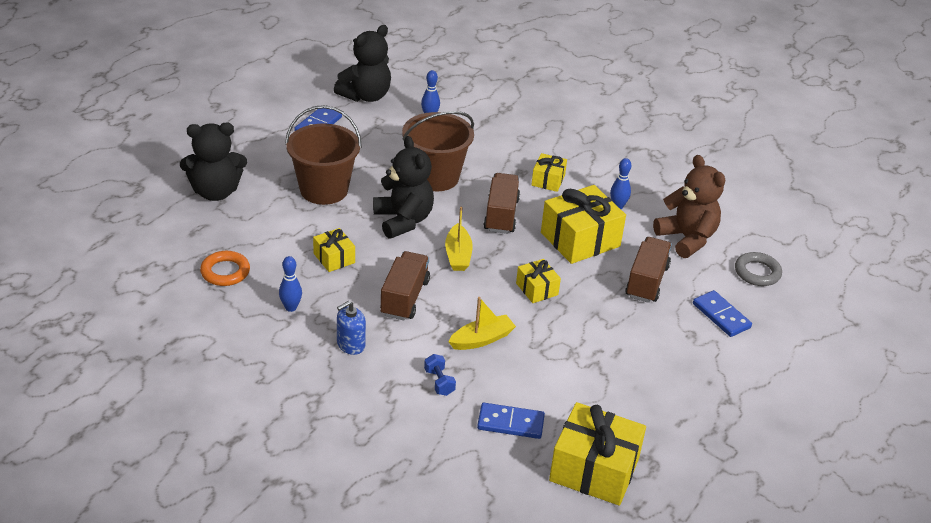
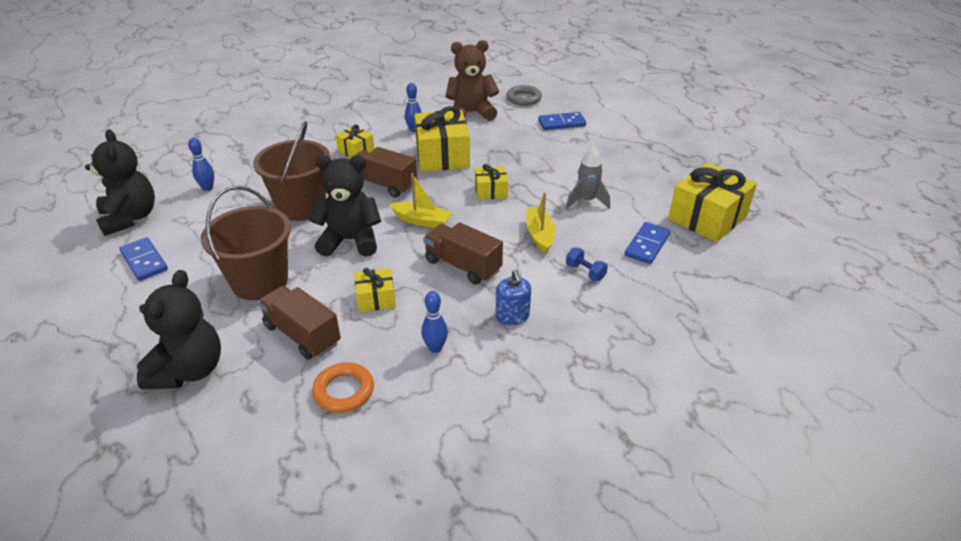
camera: 65 degrees left, 0 degrees up
(439, 382) = (585, 272): blue dumbbell -> blue dumbbell turned 45 degrees clockwise
(565, 364) = (587, 201): none -> grey rocket
(646, 281) = (509, 141): brown truck -> brown truck (302, 335)

